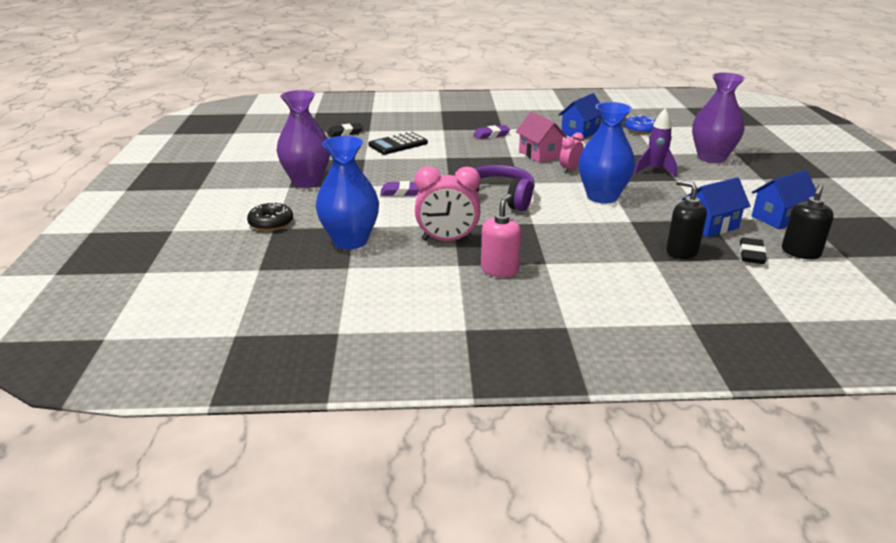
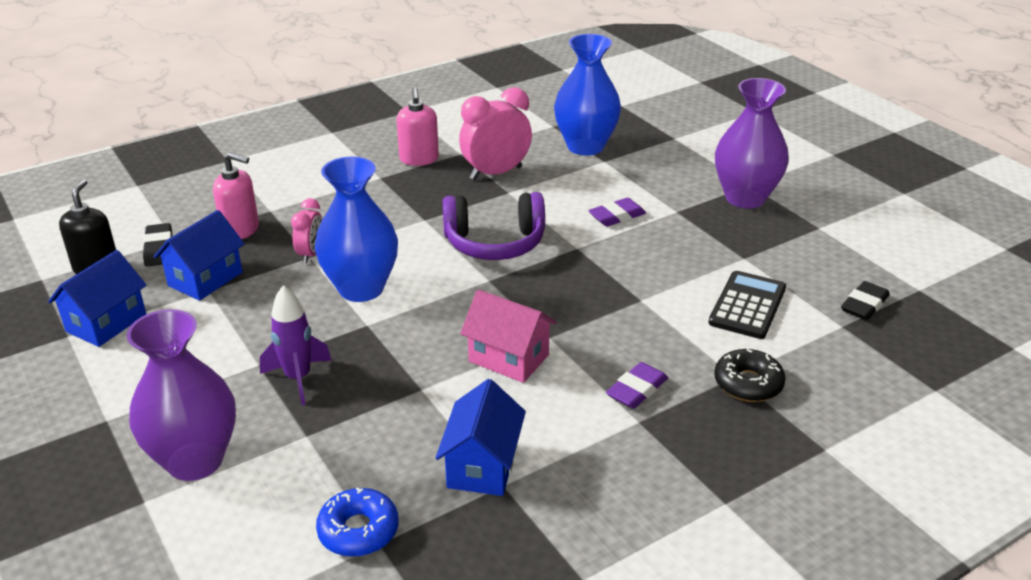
camera: 150 degrees right, 5 degrees up
(271, 223) = (686, 141): black donut -> black donut (748, 383)
(570, 170) = (436, 333): pink clock -> pink clock (311, 254)
(681, 251) = (241, 230): black soap dispenser -> pink soap dispenser

